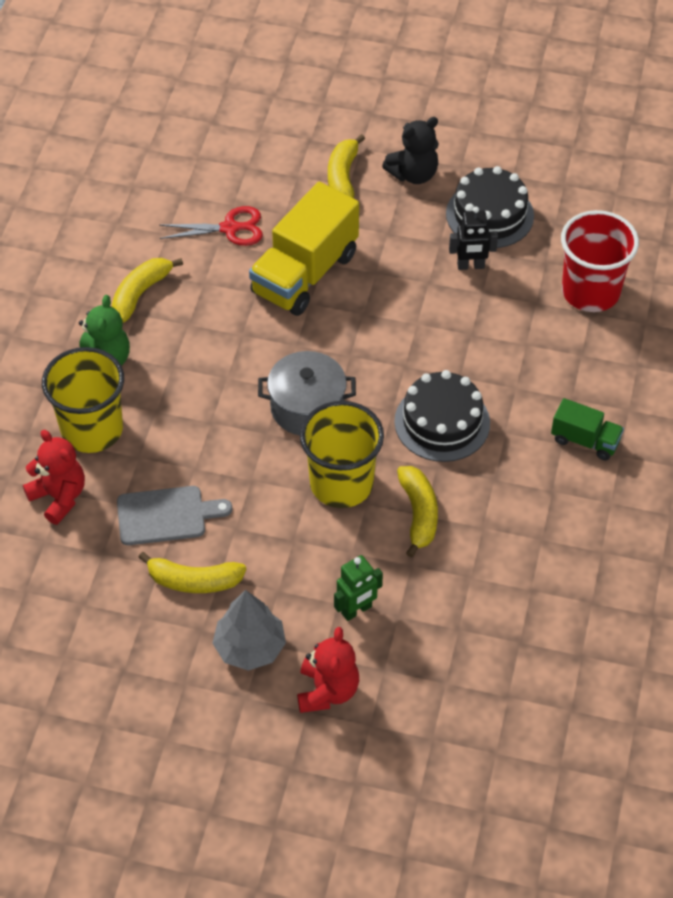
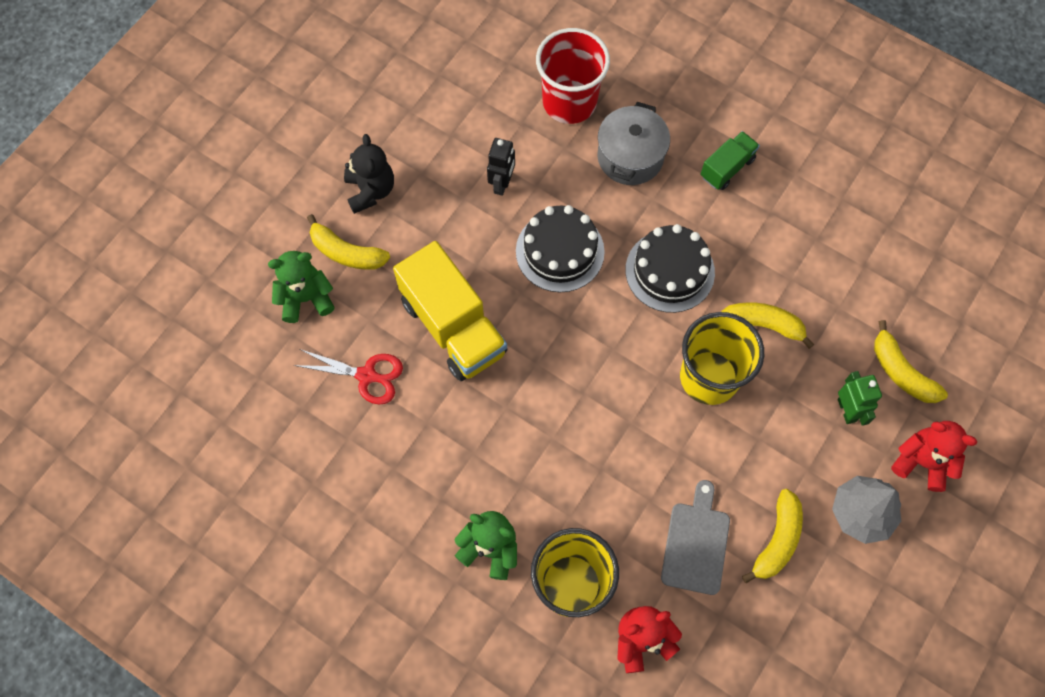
camera: 70 degrees left, 15 degrees up
(140, 293) = (416, 487): yellow banana -> yellow banana (901, 372)
(230, 228) = (367, 376): red scissors -> red scissors turned 90 degrees clockwise
(285, 164) = (306, 298): none -> green teddy bear
(307, 407) = (614, 378): grey pot -> grey pot (630, 157)
(489, 215) = (448, 146): black cake -> black cake (560, 251)

